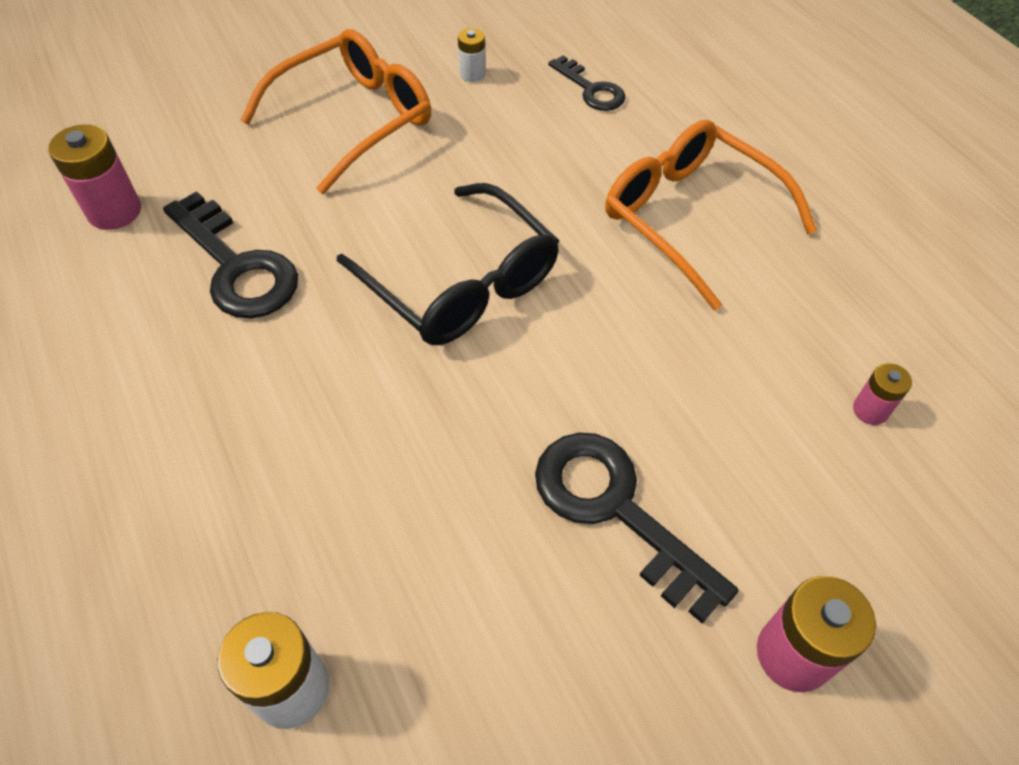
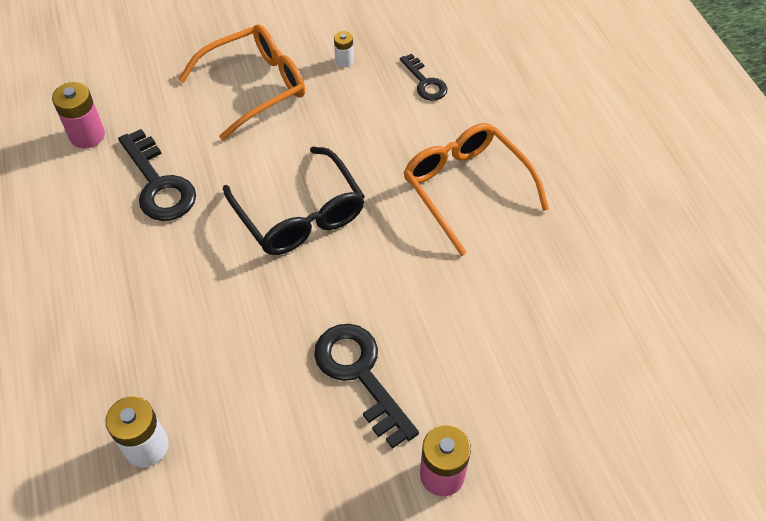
camera: 10 degrees right, 0 degrees up
(870, 410) = (543, 336): pink battery -> none

